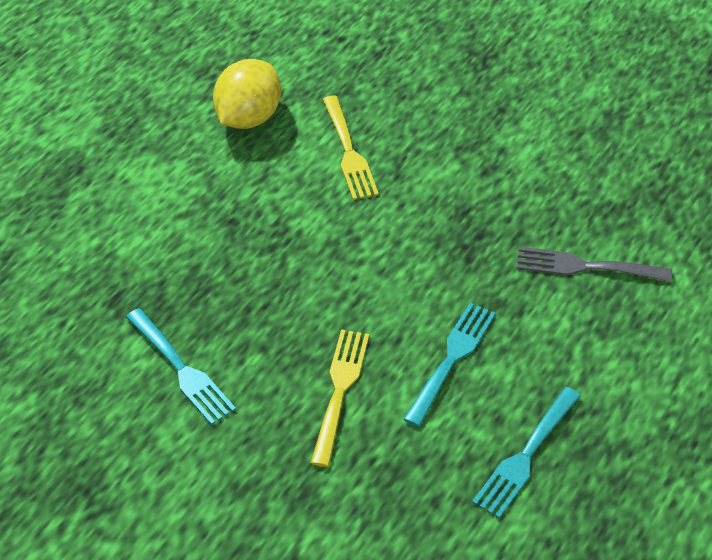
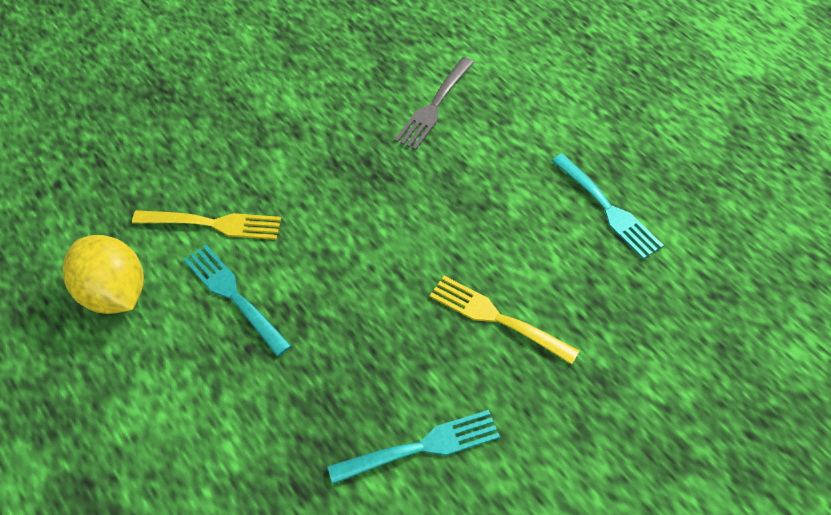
camera: 70 degrees left, 5 degrees up
(451, 360) = (494, 226): turquoise fork -> turquoise fork (235, 296)

